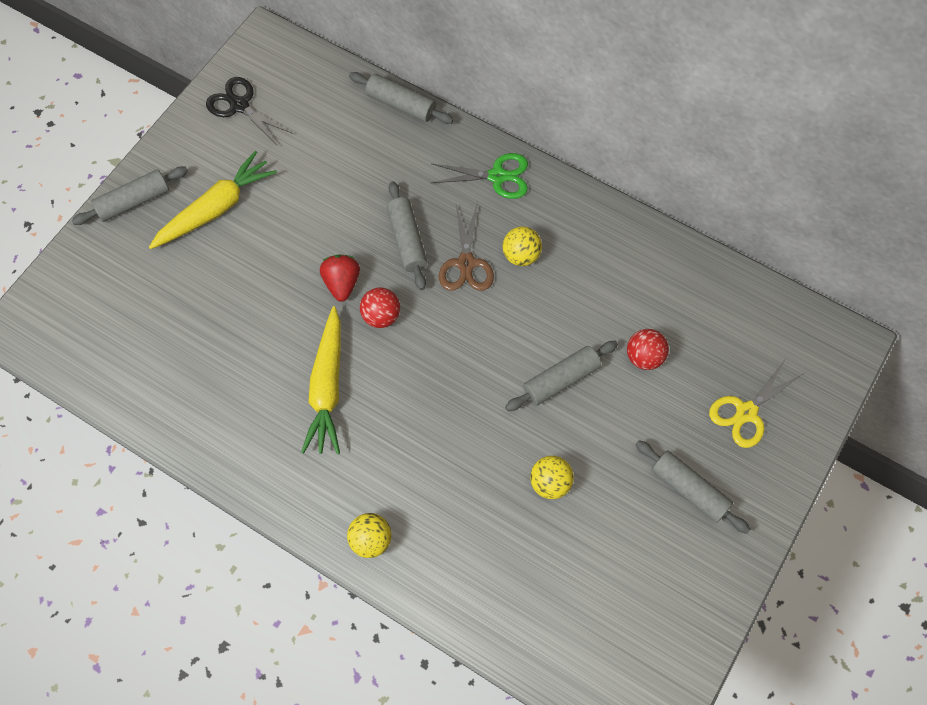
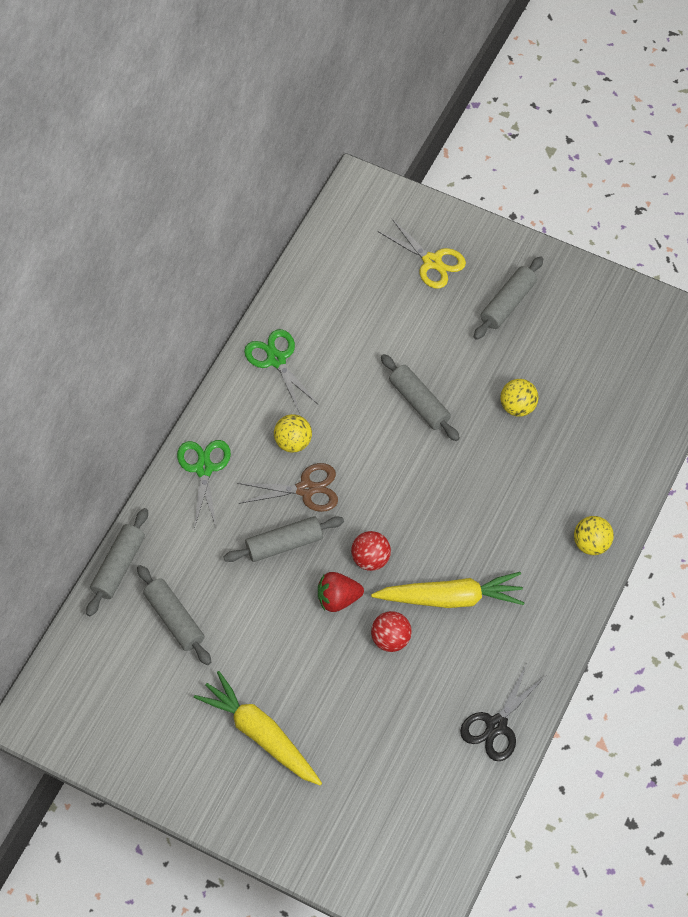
camera: 95 degrees left, 5 degrees down
(134, 201) = (257, 822): grey rolling pin -> grey rolling pin (174, 619)
(239, 105) = (126, 732): black scissors -> black scissors (496, 726)
(620, 246) = (276, 359): none -> green scissors
(644, 357) = (389, 338): red ball -> red ball (390, 639)

